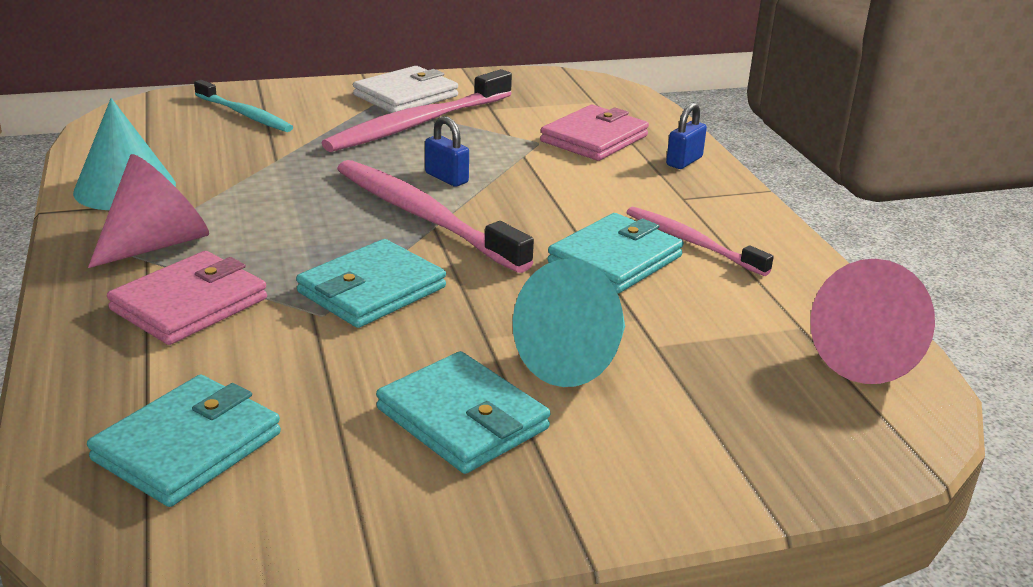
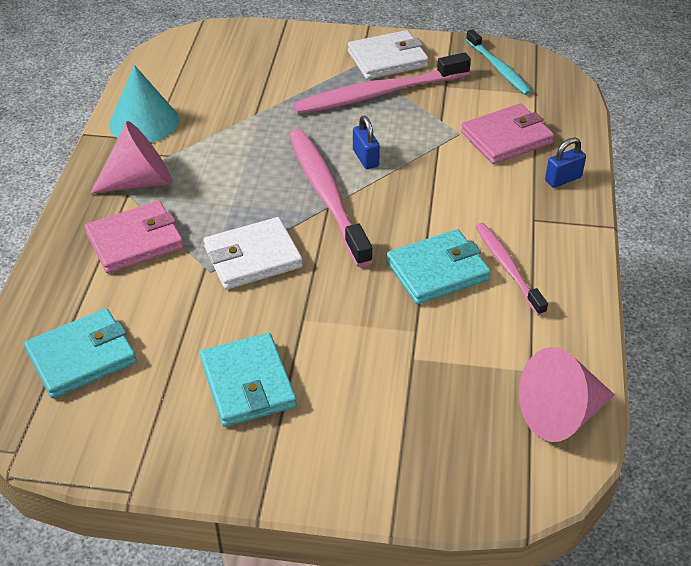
camera: 25 degrees right, 15 degrees up
(245, 114) = (258, 59): turquoise toothbrush -> turquoise toothbrush (498, 68)
(372, 290) = (253, 257): turquoise wallet -> white wallet
(576, 360) = (349, 356): turquoise cone -> none

